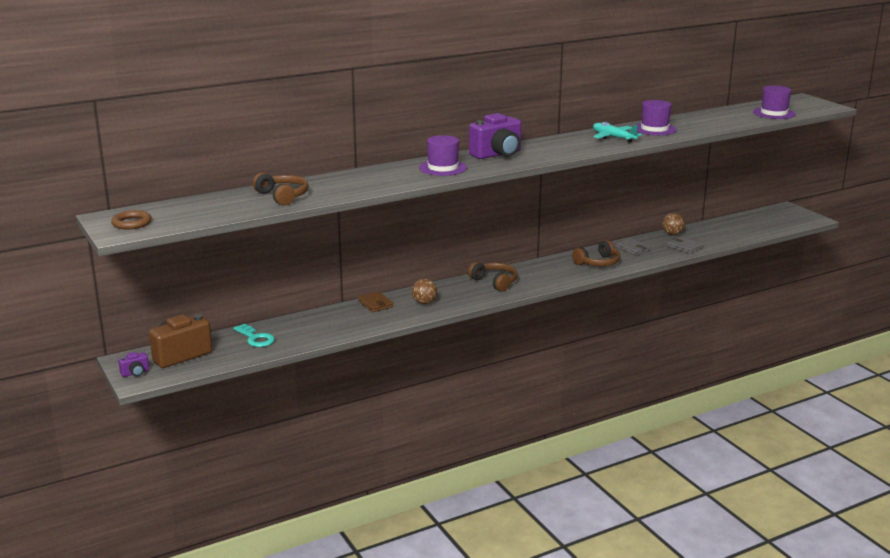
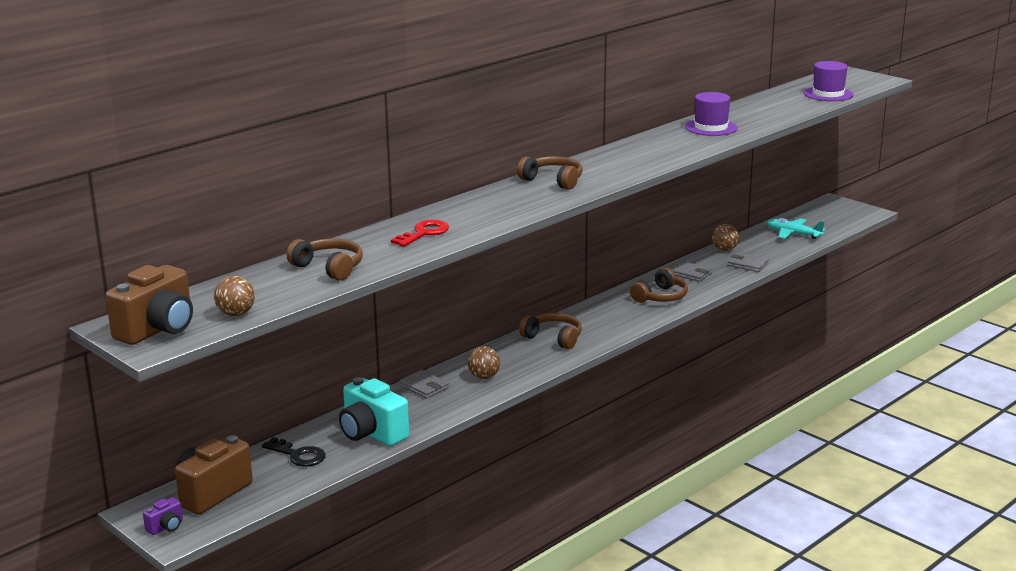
camera: 15 degrees left, 0 degrees up
(131, 223) = (158, 330): brown ring -> brown camera
(193, 219) = (236, 314): none -> brown ball
(255, 338) = (298, 455): turquoise key -> black key
(317, 331) = (372, 433): none -> turquoise camera
(370, 181) = (423, 233): none -> red key
(375, 304) = (424, 387): brown wallet -> grey wallet
(443, 168) = (500, 206): purple hat -> none
(497, 154) = (553, 180): purple camera -> brown headphones
(613, 137) = (672, 143): turquoise plane -> turquoise plane (793, 234)

